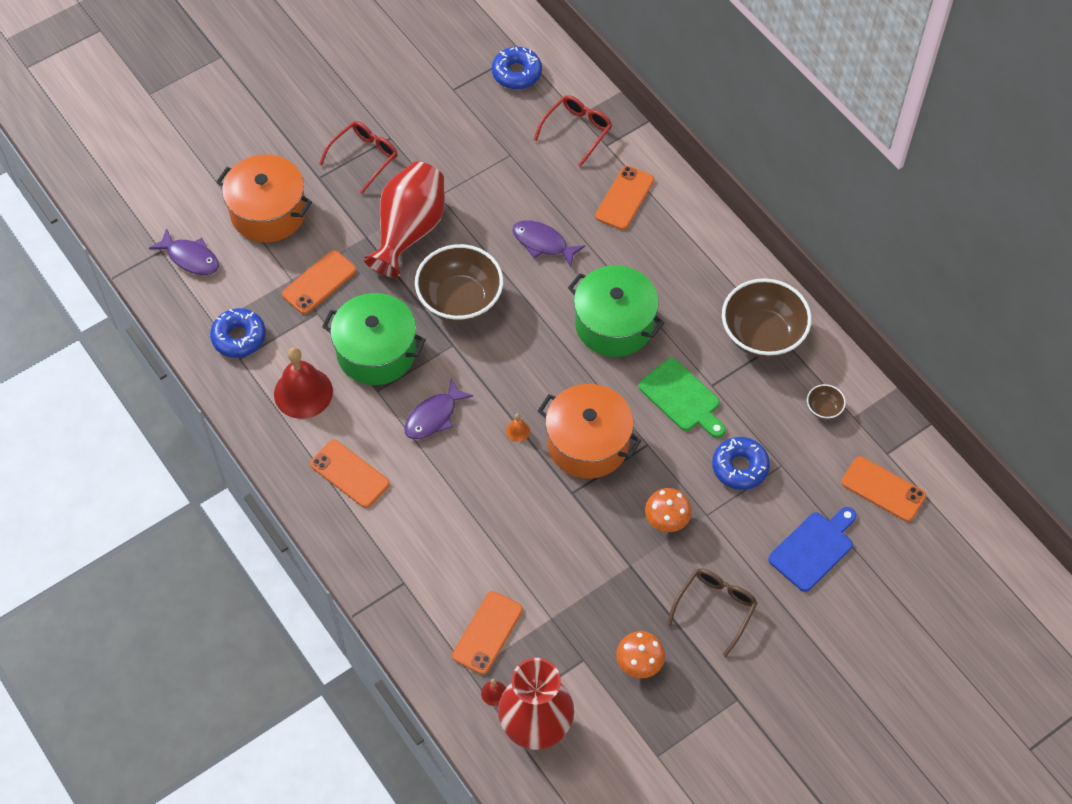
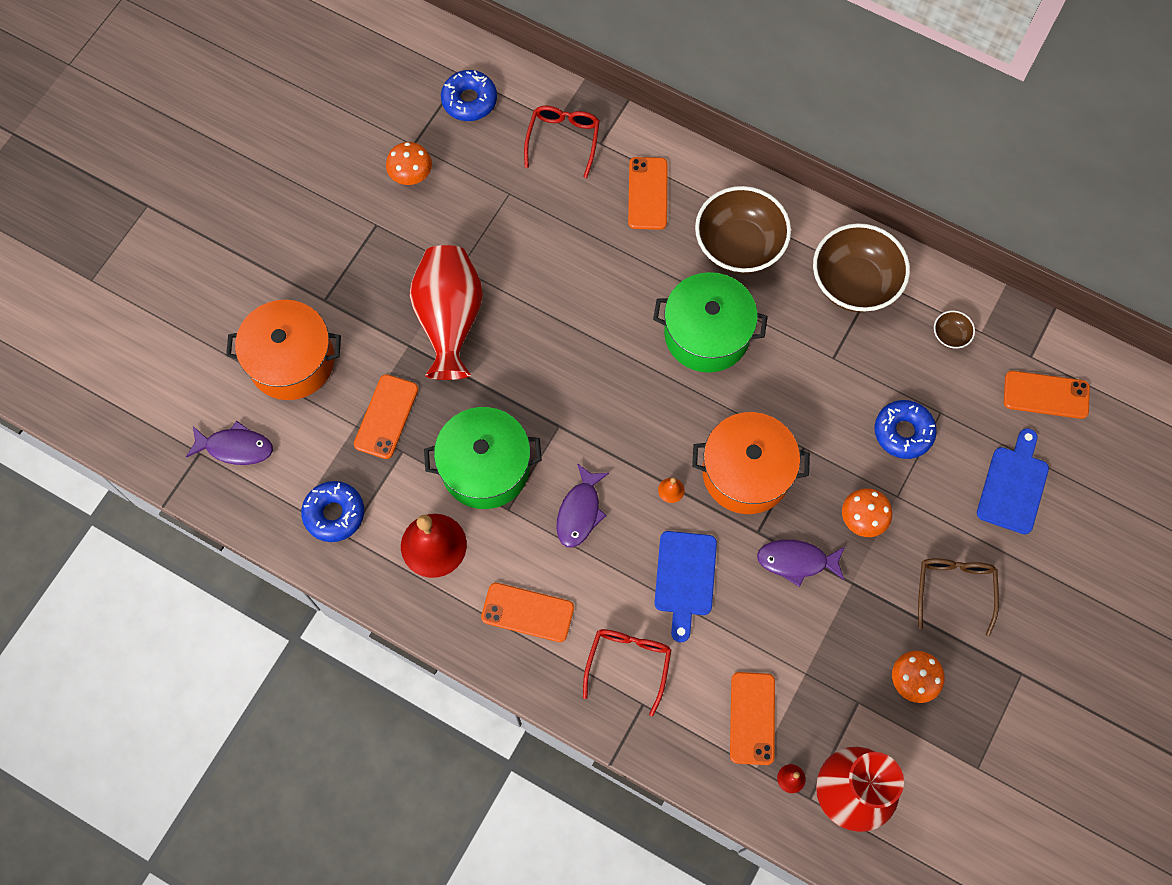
camera: 25 degrees left, 10 degrees up
(364, 157) = (360, 258): red glasses -> red glasses (628, 664)
(438, 111) = (411, 175): none -> orange mushroom
(460, 300) = (541, 374): brown bowl -> brown bowl (739, 246)
(491, 502) = (685, 578): none -> blue cutting board
(543, 243) = (592, 276): purple fish -> purple fish (796, 561)
(682, 398) = (812, 384): green cutting board -> none

